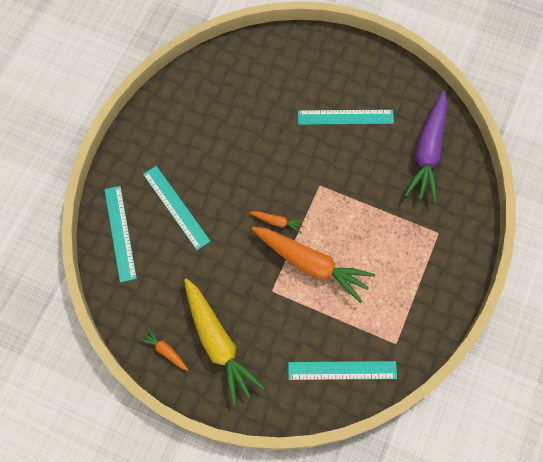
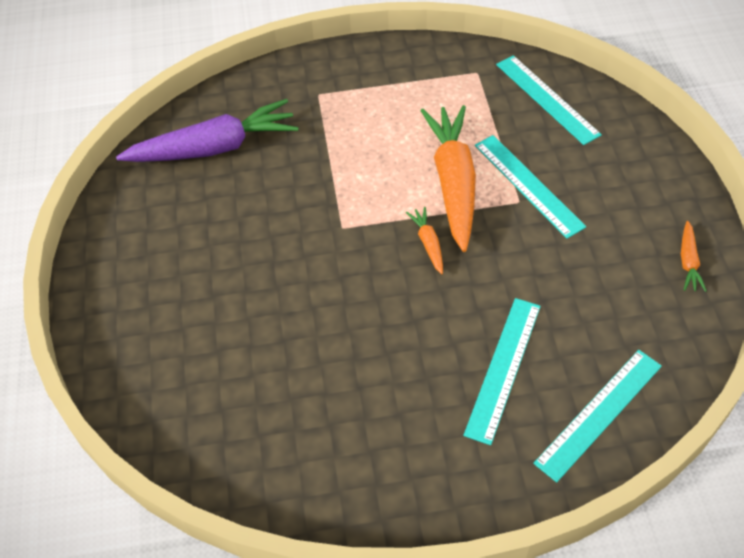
camera: 120 degrees left, 15 degrees down
(218, 343) = (627, 217): yellow carrot -> none
(345, 117) = (217, 251): turquoise ruler -> turquoise ruler (528, 185)

